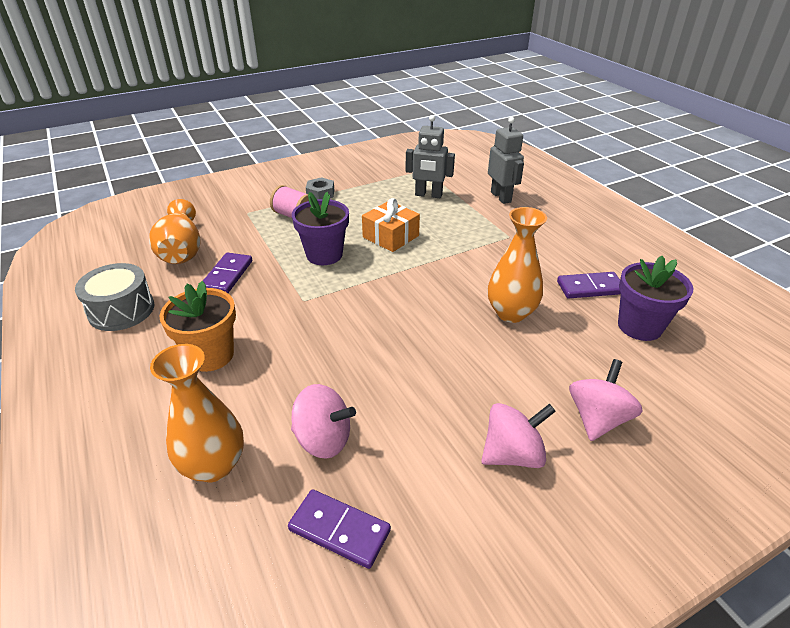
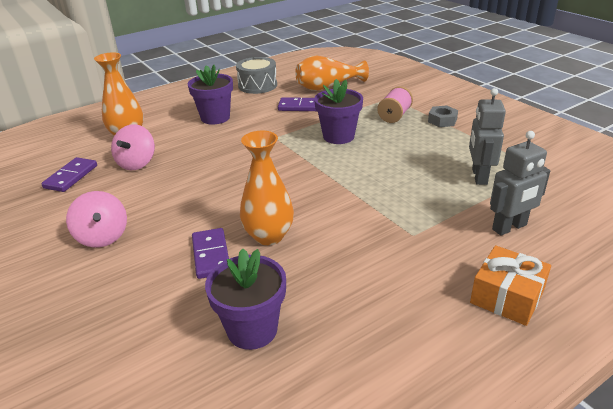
camera: 85 degrees right, 5 degrees down
(211, 355) = (215, 118): orange flower pot -> purple flower pot
(390, 236) = (380, 162): orange gift -> orange gift (507, 297)
(590, 288) = (321, 294): purple domino -> purple domino (211, 255)
(597, 418) = (125, 283): pink spinning top -> none

